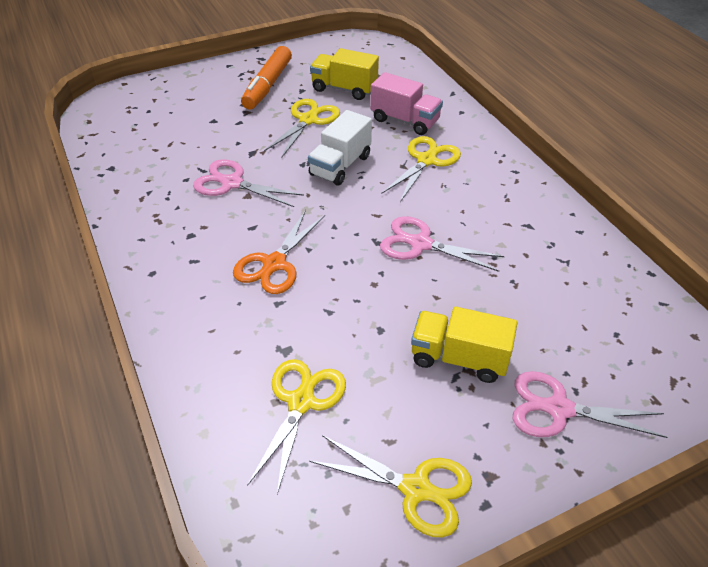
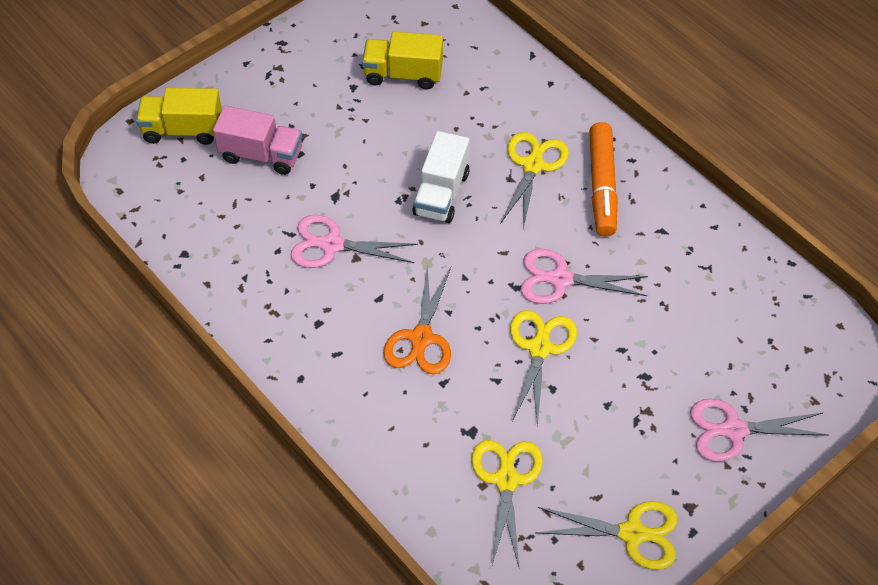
camera: 15 degrees left, 10 degrees up
(267, 85) = (309, 88): orange marker -> orange marker (602, 186)
(308, 120) = (379, 133): yellow scissors -> yellow scissors (539, 348)
(405, 120) = (490, 111): pink truck -> pink truck (261, 155)
(459, 358) = (634, 401): yellow truck -> yellow truck (183, 130)

